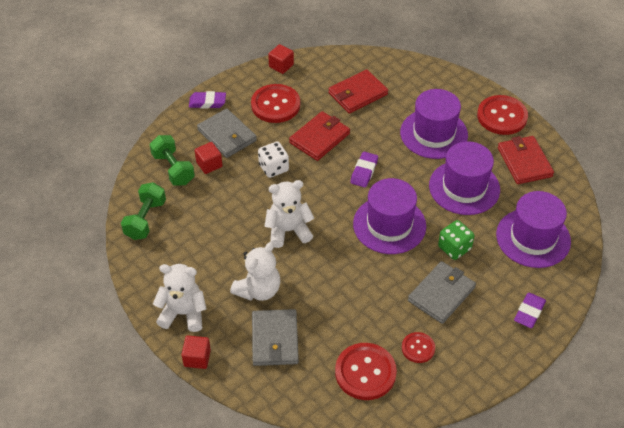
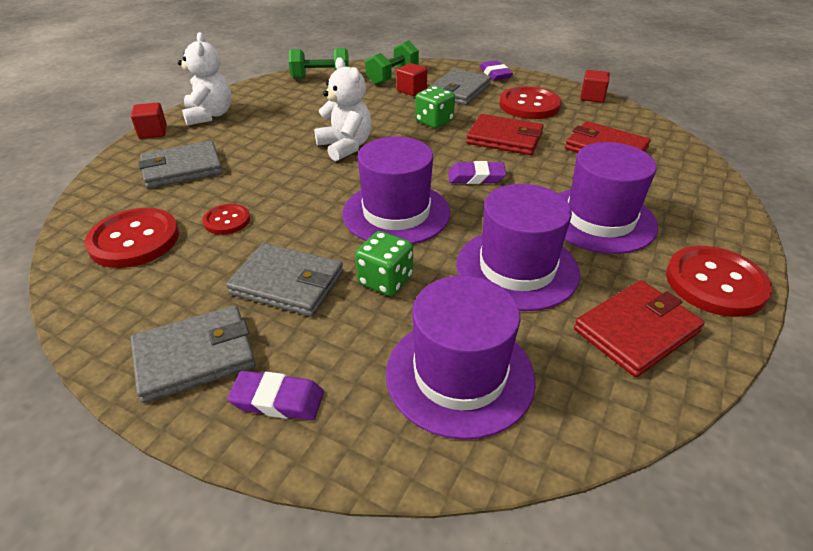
camera: 70 degrees right, 10 degrees down
(258, 290) = (251, 146): white teddy bear -> none
(273, 168) = (434, 121): white dice -> green dice
(418, 348) = (179, 278): red button -> red button (227, 220)
(489, 344) = (195, 356): none -> grey wallet

